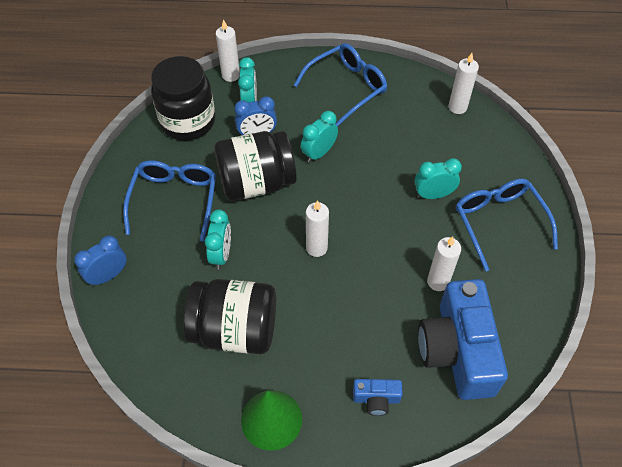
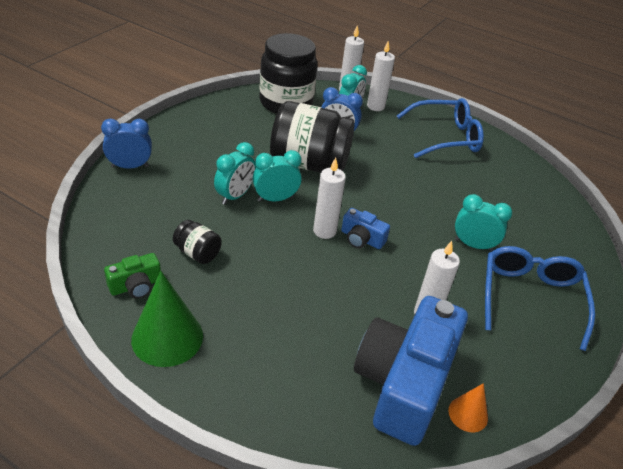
camera: 25 degrees right, 15 degrees down
(174, 200) = (229, 144): blue glasses -> none
(212, 390) = (136, 286): none -> green camera
(235, 330) = (197, 253): black jar -> black jar, size x0.45
(319, 153) = (383, 168): turquoise clock -> turquoise clock (275, 199)
(376, 399) = (283, 377): blue camera -> blue camera (361, 239)
(457, 107) = (547, 193): white candle -> white candle (375, 106)
(511, 349) = (468, 414): none -> orange cone

